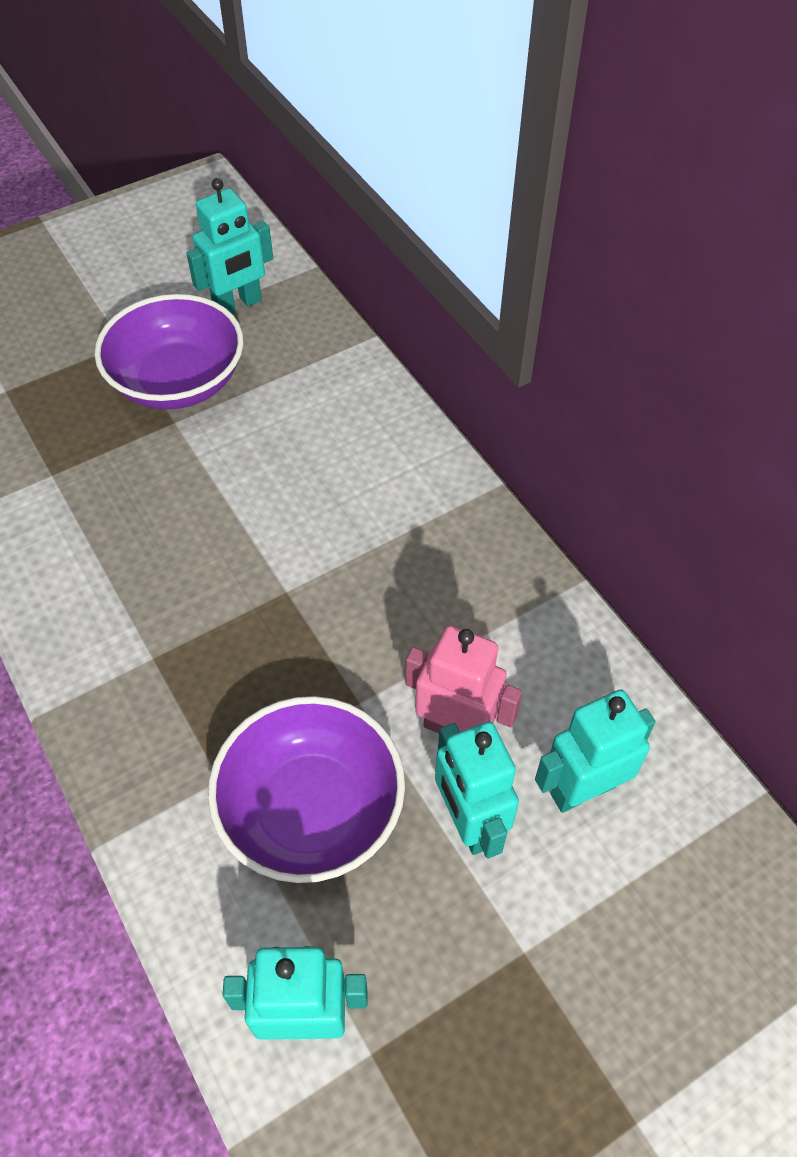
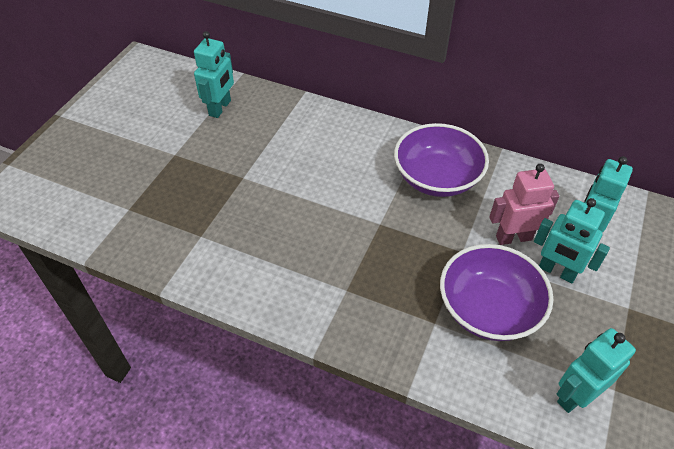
camera: 35 degrees left, 5 degrees down
(178, 381) = (225, 157): purple bowl -> purple bowl (437, 178)

